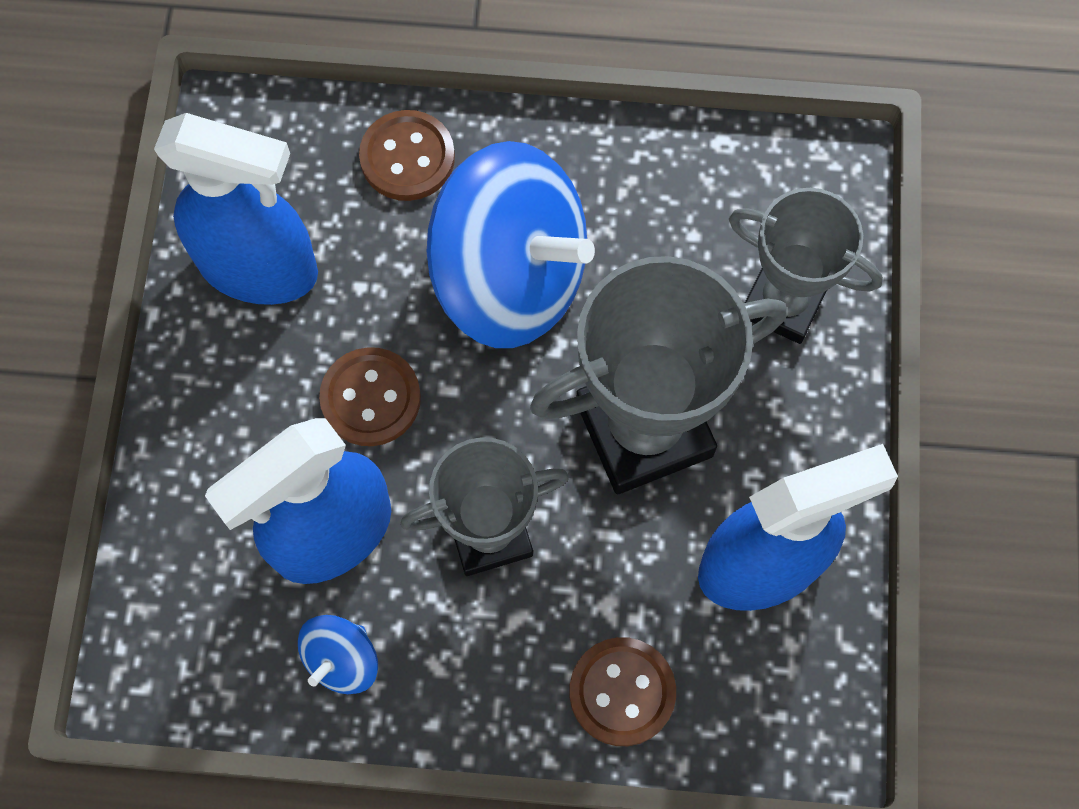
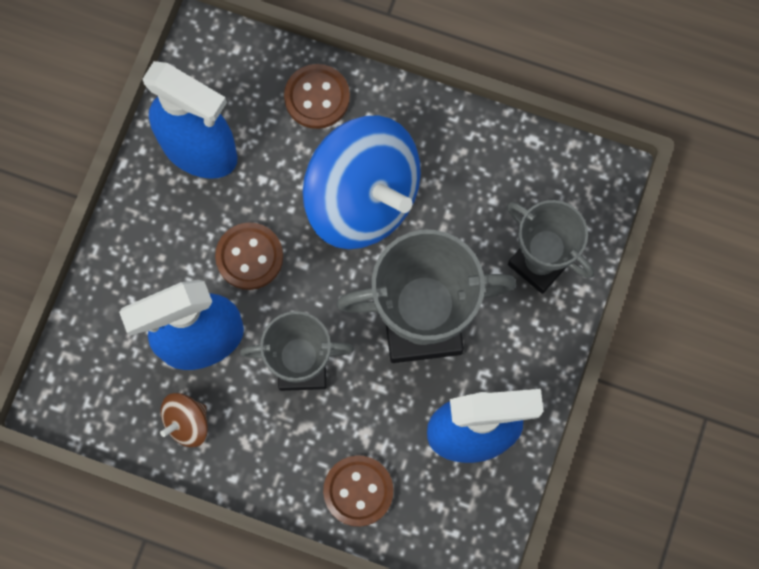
camera: 15 degrees right, 5 degrees up
(342, 659) = (187, 423): blue spinning top -> brown spinning top

